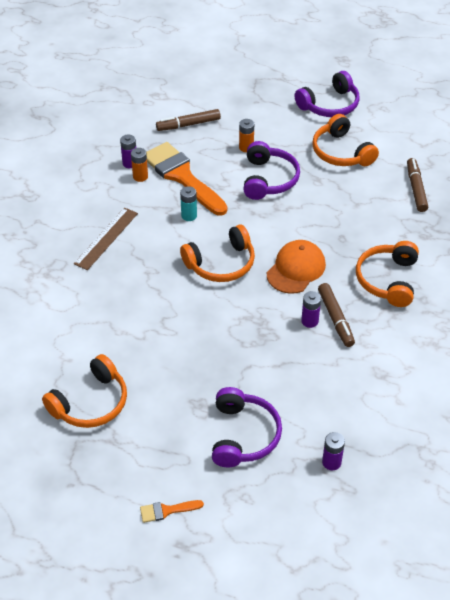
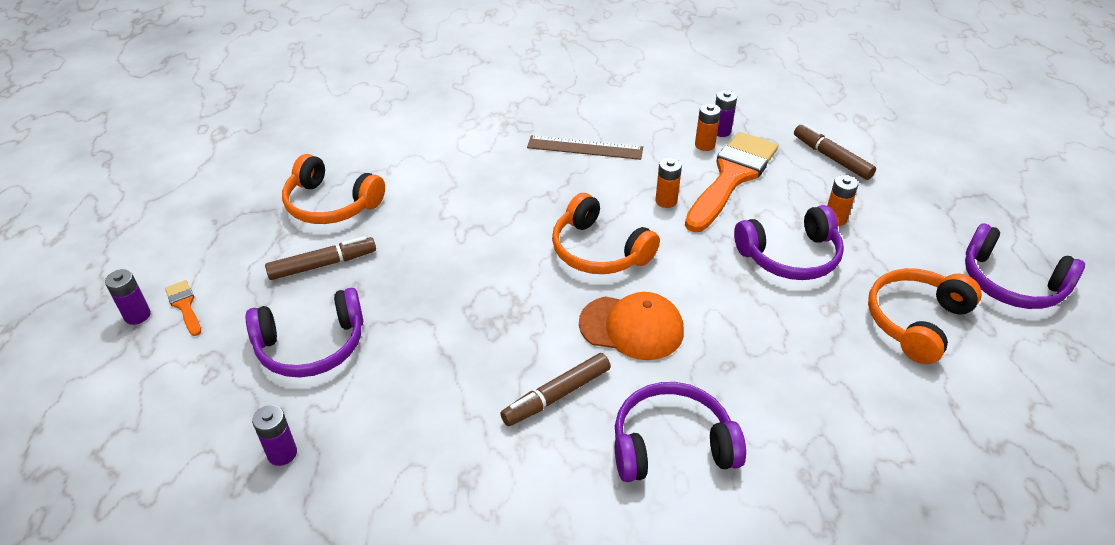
camera: 70 degrees right, 5 degrees down
(189, 216) = (666, 201): turquoise battery -> orange battery
(309, 321) = (538, 366): purple battery -> purple battery (137, 315)
(387, 280) = (671, 444): orange headphones -> purple headphones
(416, 189) = (912, 439): brown marker -> brown marker (323, 264)

